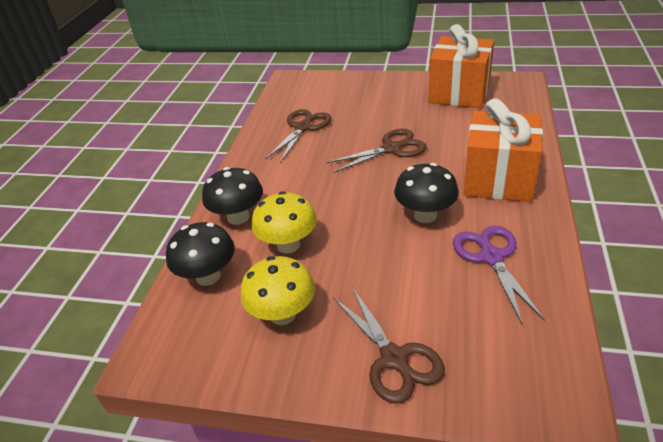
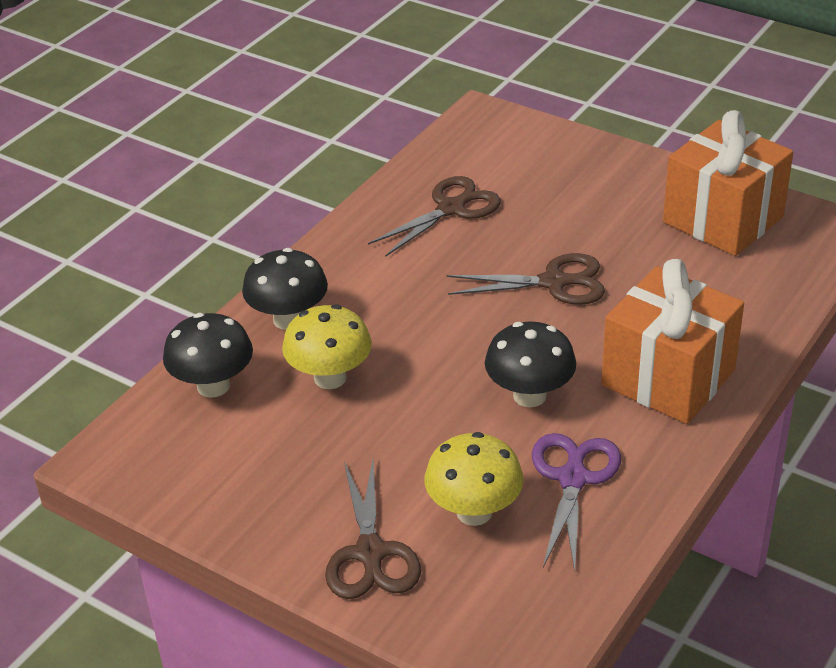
camera: 20 degrees right, 0 degrees up
(282, 314) = (275, 461): yellow mushroom -> yellow mushroom (474, 512)

